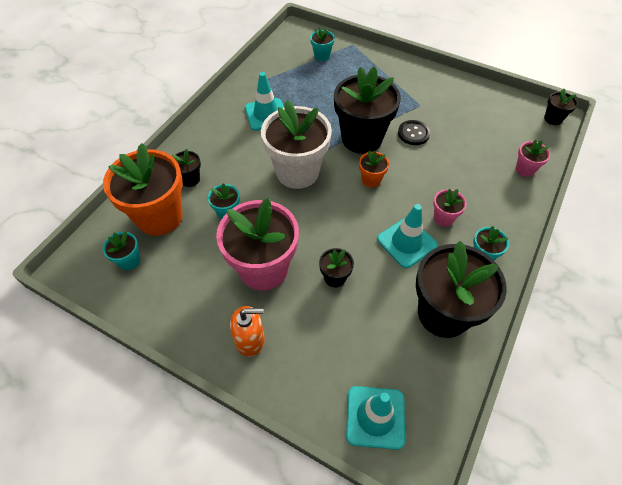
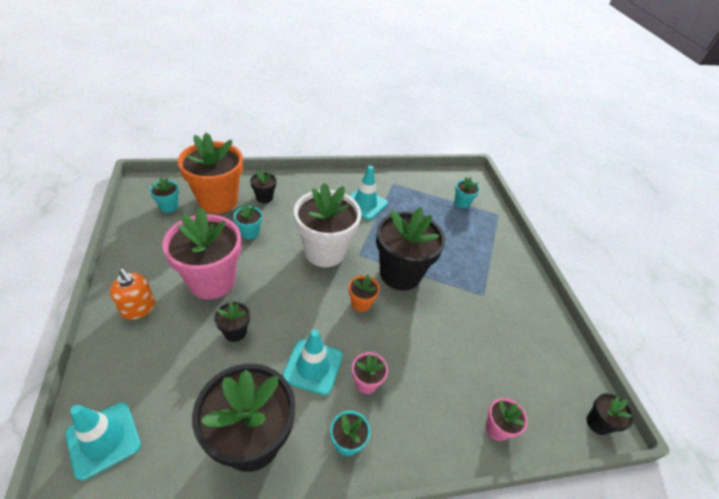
camera: 45 degrees right, 10 degrees down
(413, 133) = (444, 307): black button -> none

